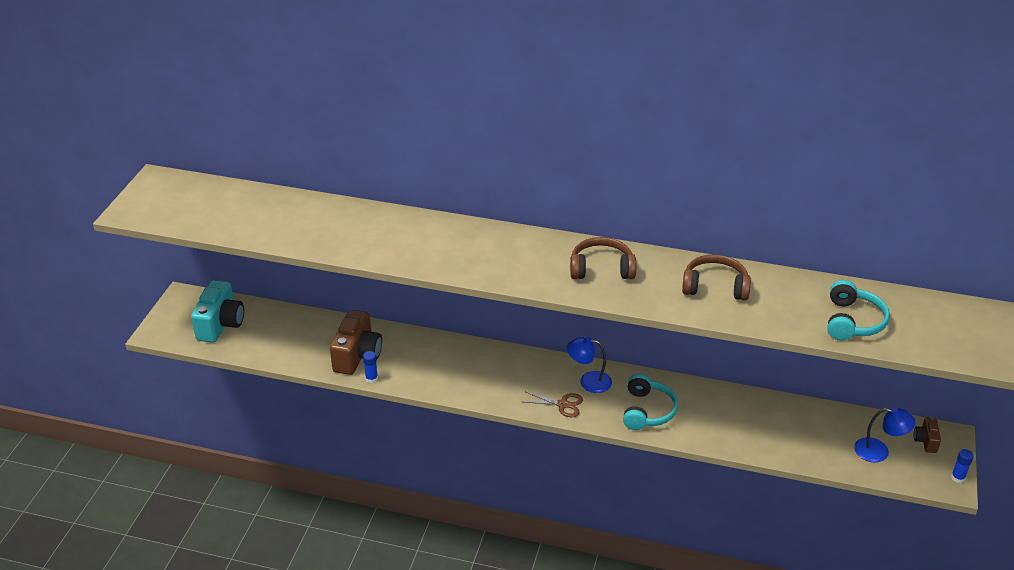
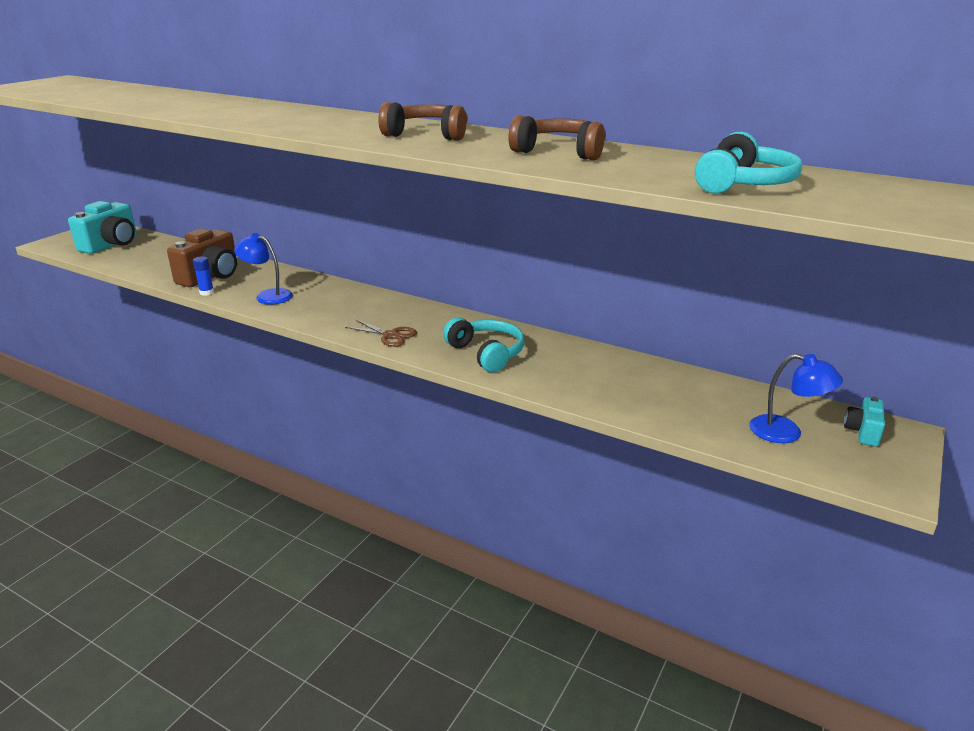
camera: 15 degrees right, 10 degrees down
(588, 381) = (435, 322): blue lamp -> blue lamp (268, 296)
(647, 411) = (486, 353): turquoise headphones -> turquoise headphones turned 60 degrees counterclockwise
(925, 441) = (862, 432): brown camera -> turquoise camera
(958, 478) = (907, 479): blue glue stick -> none

